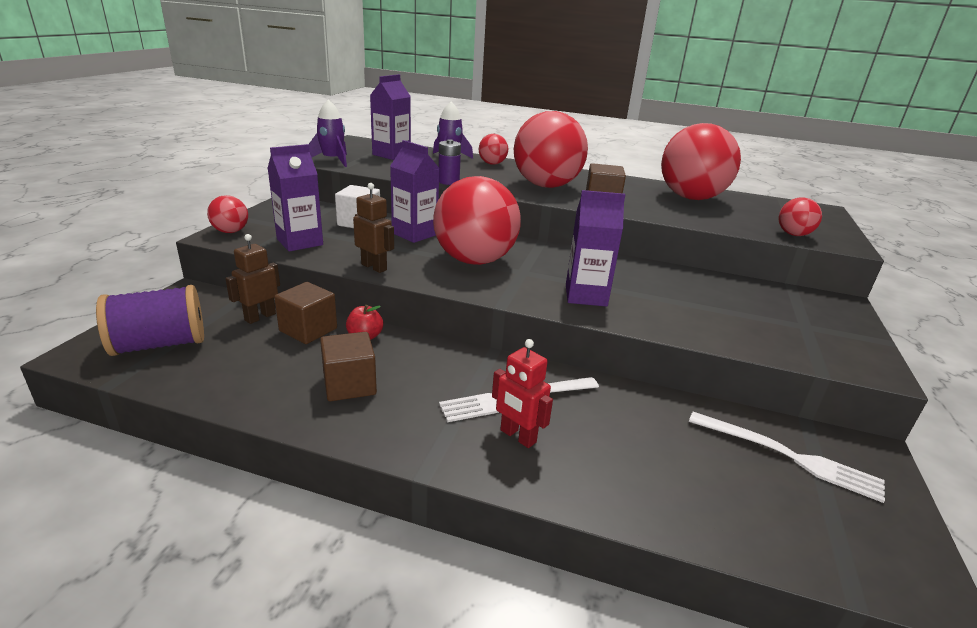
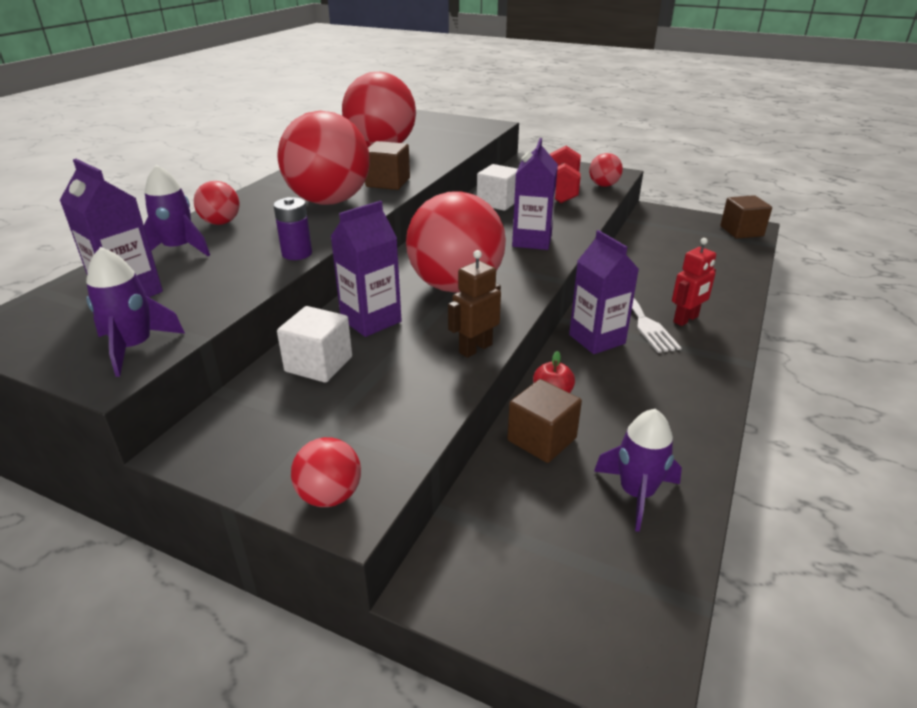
camera: 80 degrees left, 5 degrees up
(160, 344) = (597, 578): purple spool -> none
(231, 368) = (636, 493): none -> purple rocket
(260, 317) = (512, 486): brown robot -> none
(300, 242) = (388, 413): purple carton -> purple carton (597, 339)
(349, 385) = (644, 402): brown cube -> brown cube (741, 231)
(676, 281) = (498, 202): none -> white cube
(752, 320) = (562, 191): none -> red dumbbell
(788, 456) = (668, 233): white fork -> none
(793, 234) = (474, 133): red ball -> red ball (603, 185)

